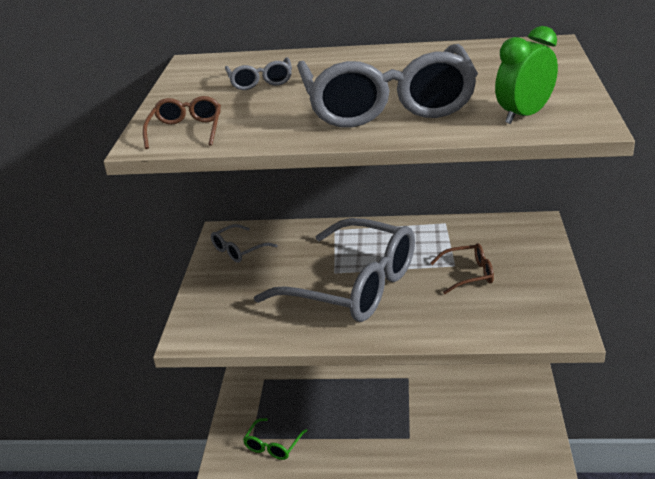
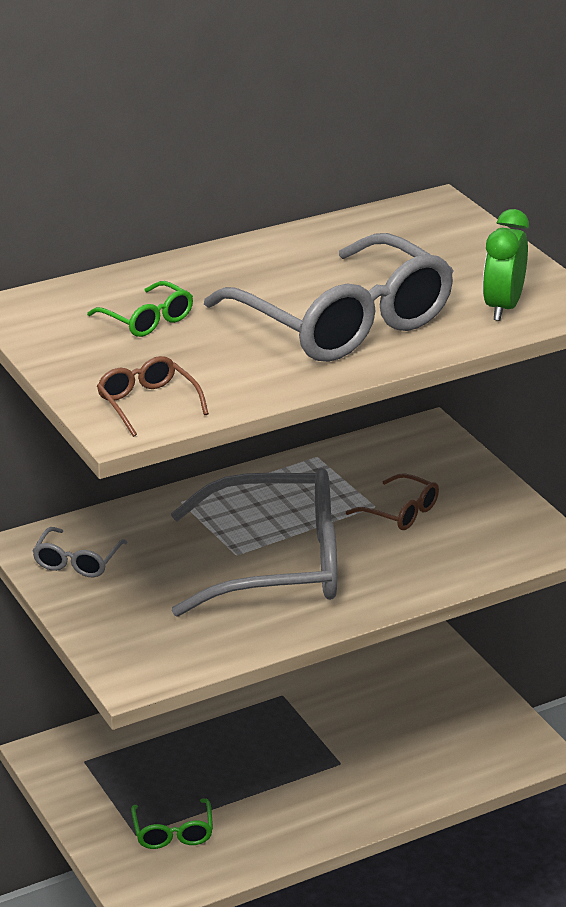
camera: 35 degrees left, 0 degrees up
(260, 81) = (147, 320): grey glasses -> green glasses
(468, 274) = (401, 512): brown glasses -> brown glasses turned 75 degrees clockwise

